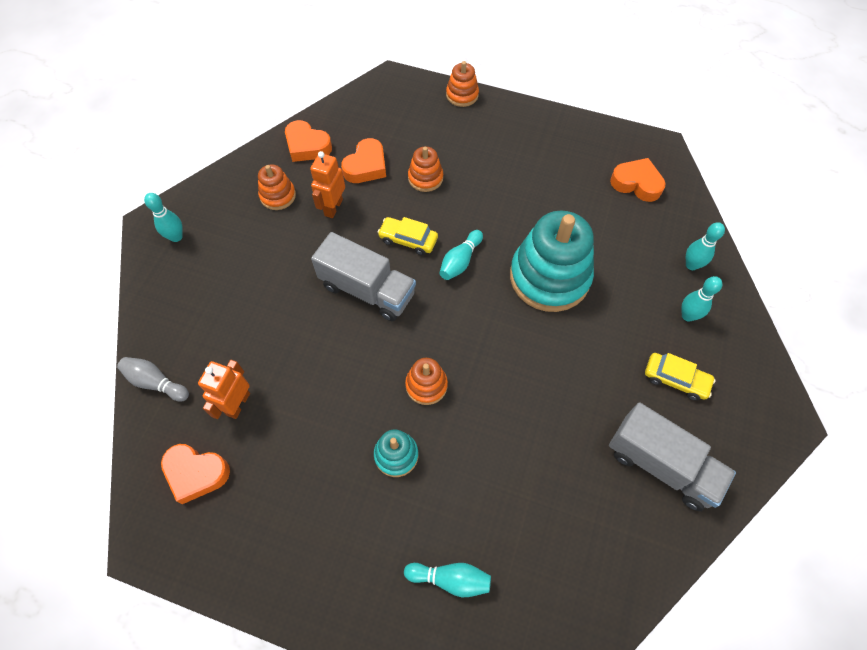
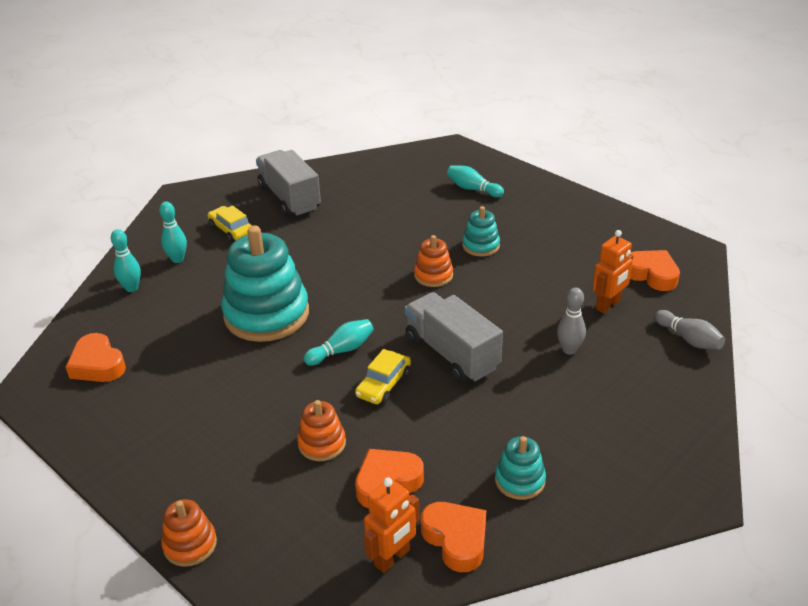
camera: 155 degrees left, 25 degrees down
(176, 237) = (664, 469): turquoise bowling pin -> none
(266, 329) = (569, 350): none -> grey bowling pin
(278, 196) = (520, 480): orange stacking toy -> turquoise stacking toy
(333, 207) = (453, 444): orange robot -> orange robot (392, 558)
(408, 240) = (383, 384): yellow car -> yellow car turned 75 degrees clockwise

